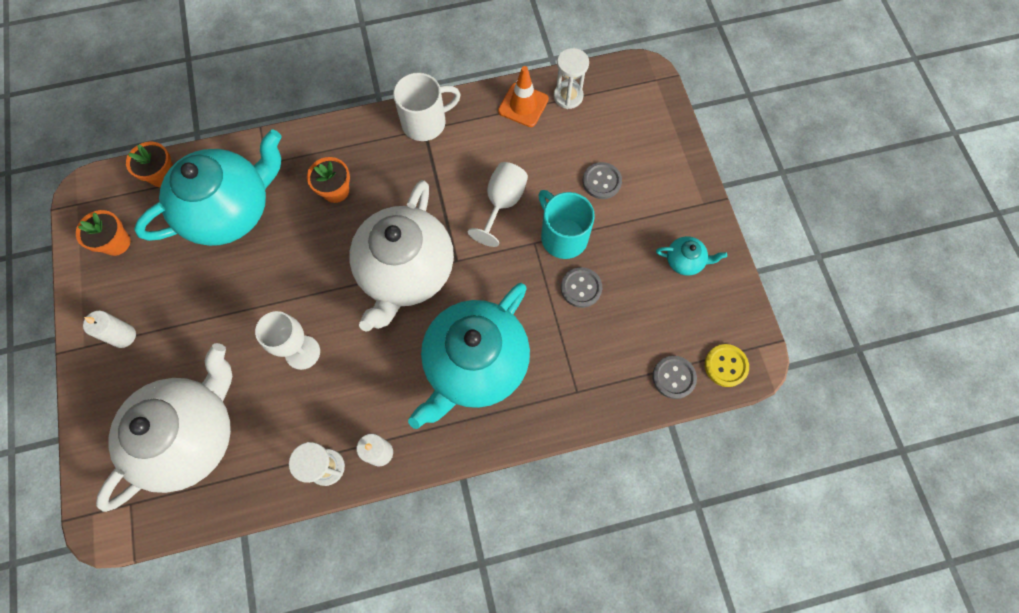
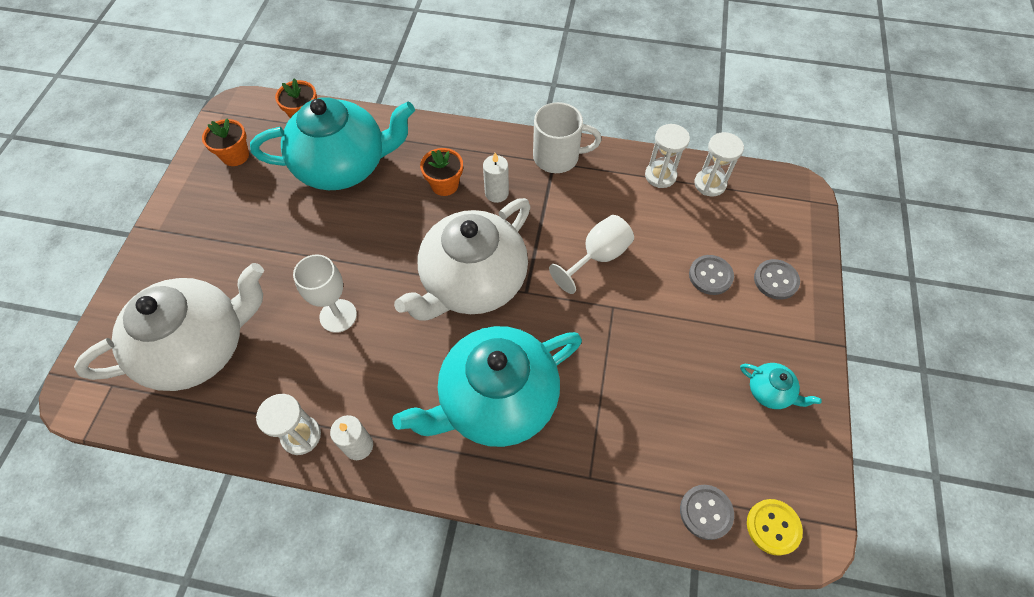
camera: 25 degrees right, 10 degrees down
(123, 336) = (195, 234): white candle -> white candle (496, 193)
(523, 105) = (660, 176): orange traffic cone -> white hourglass
(563, 236) = (646, 312): turquoise mug -> none
(581, 288) = (642, 371): grey button -> grey button (776, 280)

